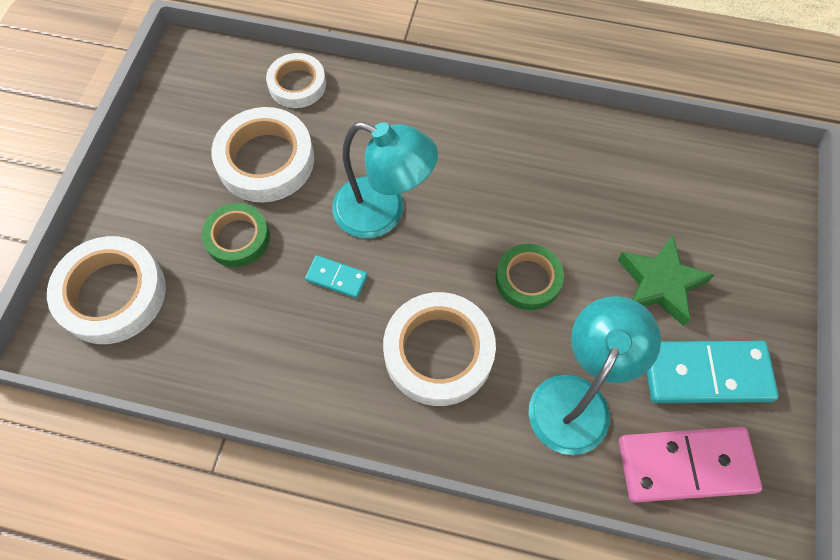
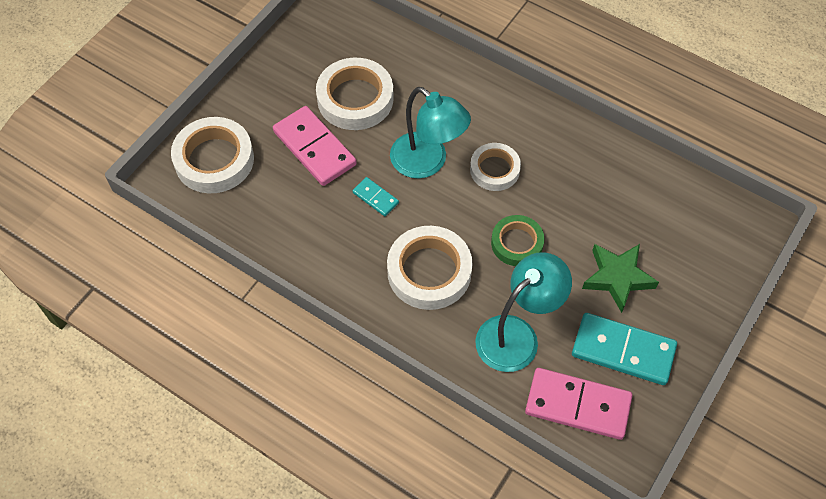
camera: 20 degrees right, 5 degrees down
(237, 238) = (315, 148): green tape -> pink domino
(297, 84) = (399, 49): white tape -> white tape (494, 170)

